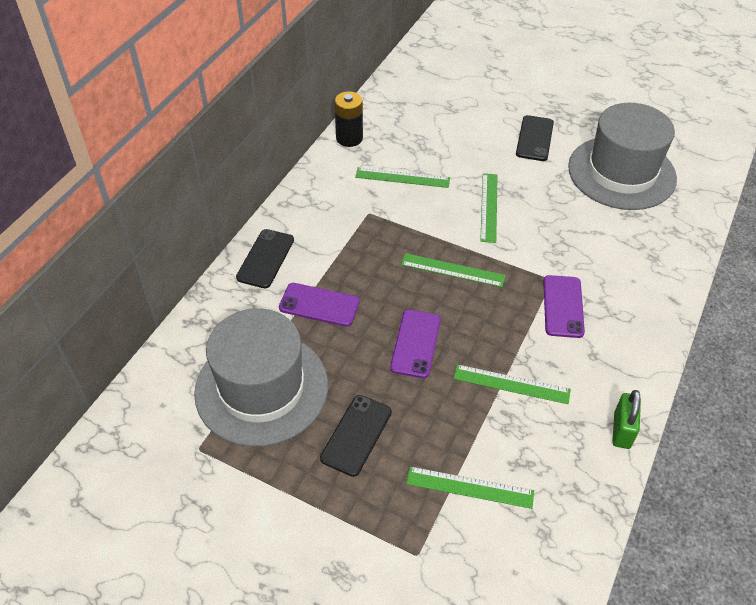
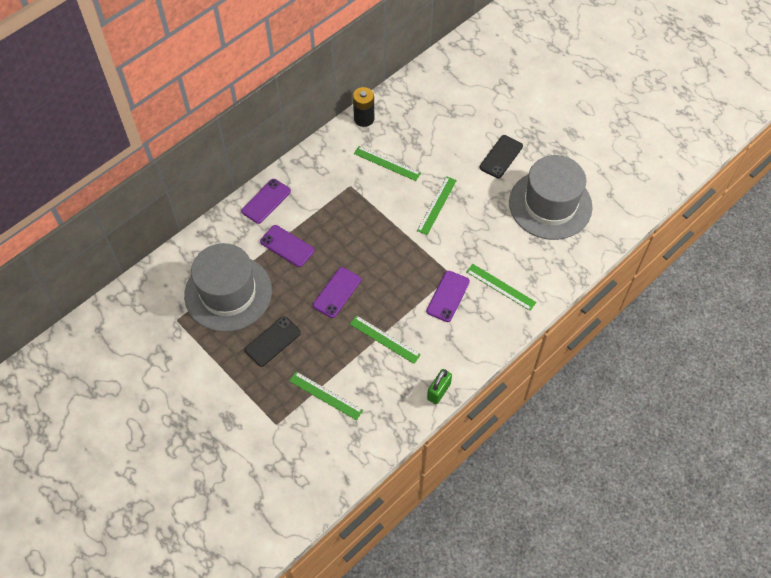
camera: 20 degrees right, 10 degrees up
(265, 258) = (266, 201): black phone -> purple phone
(452, 270) = (387, 247): green ruler -> green ruler (500, 287)

